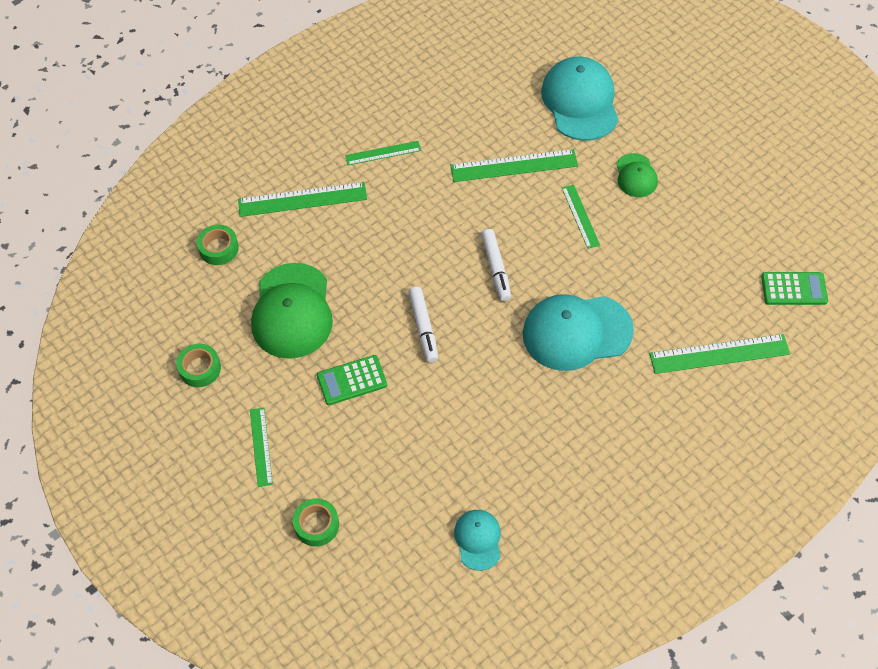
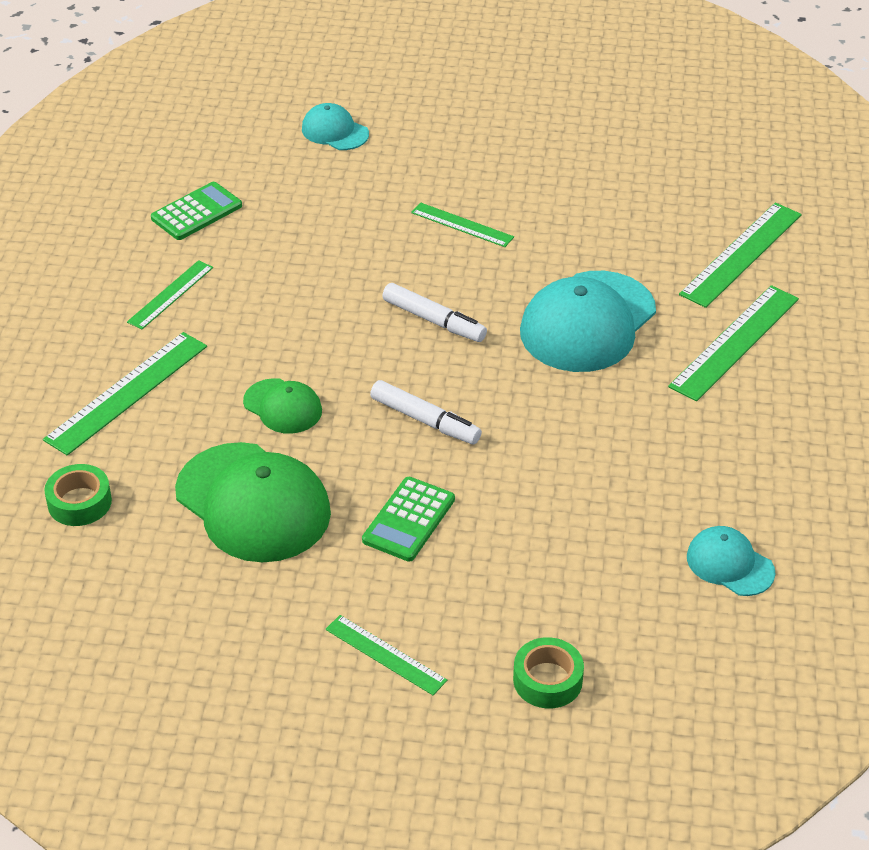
camera: 45 degrees left, 15 degrees down
(200, 369) = (210, 633): green tape -> none
(514, 166) = (336, 223): green ruler -> green ruler (735, 342)
(580, 102) = (335, 131): turquoise cap -> turquoise cap, size x0.52
(636, 175) = (473, 160): green cap -> green cap (283, 406)
(794, 289) = (737, 164): green calculator -> green calculator (196, 212)

